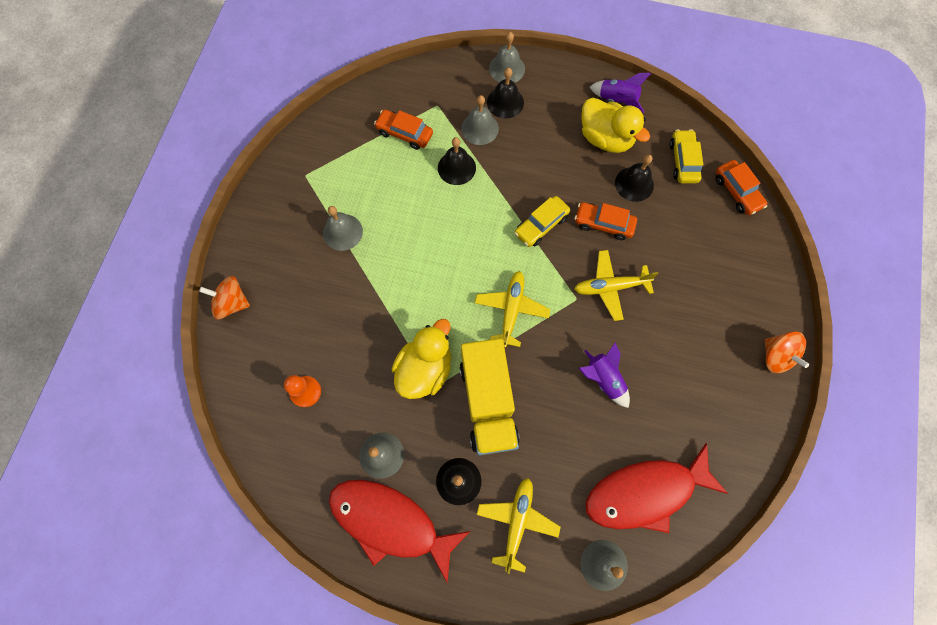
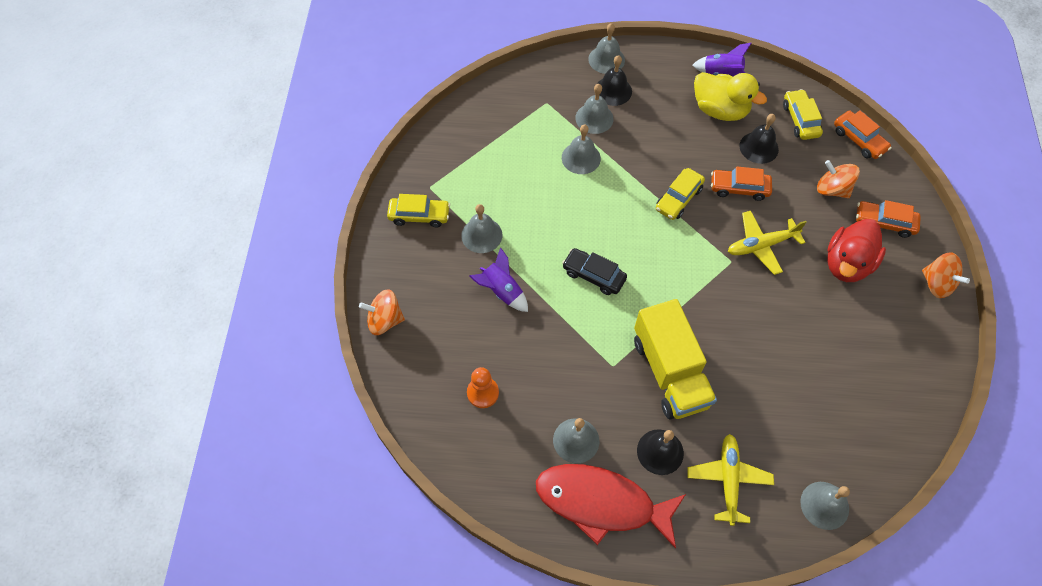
camera: 10 degrees left, 10 degrees down
(289, 203) = (419, 215): none -> yellow car
(404, 133) = (520, 133): orange car -> orange car (884, 223)
(425, 369) = (598, 351): yellow duck -> none
(439, 291) = (593, 275): none -> black car
(456, 167) = (581, 158): black bell -> grey bell
(511, 309) = (670, 281): yellow plane -> none
(603, 379) = (777, 332): purple rocket -> purple rocket (501, 291)
(645, 492) = (846, 430): red fish -> none
(691, 320) = (847, 264): none -> red duck
(696, 239) = (832, 189): none -> orange spinning top

